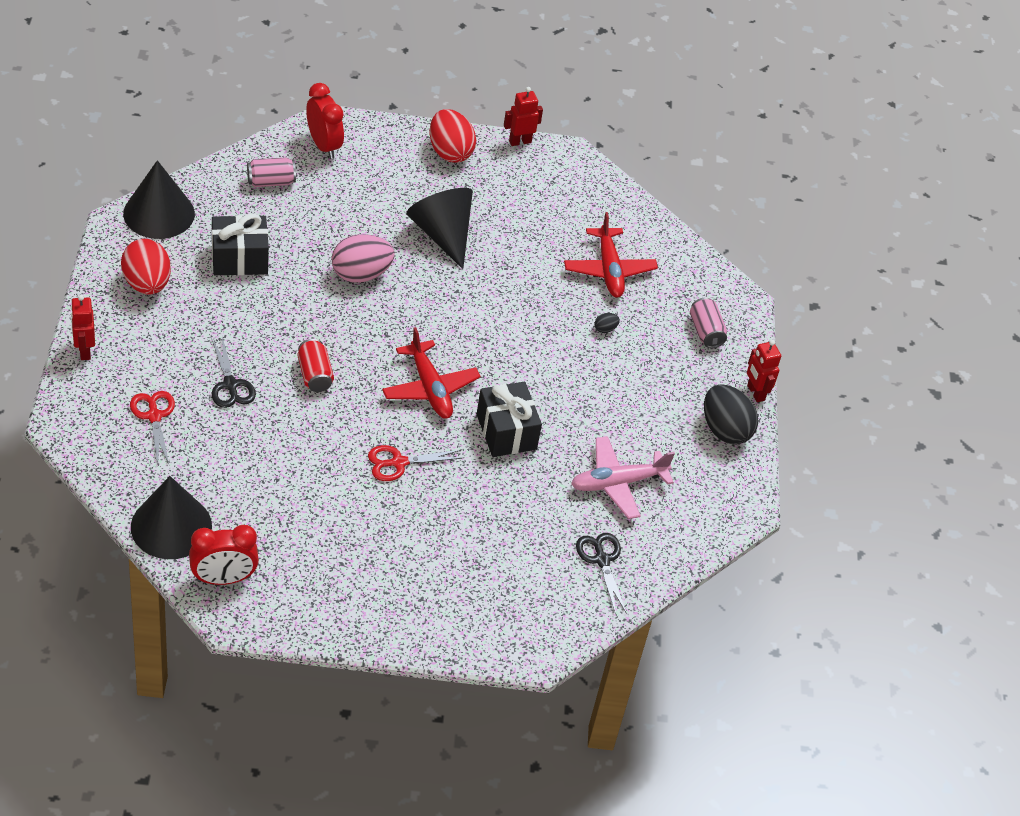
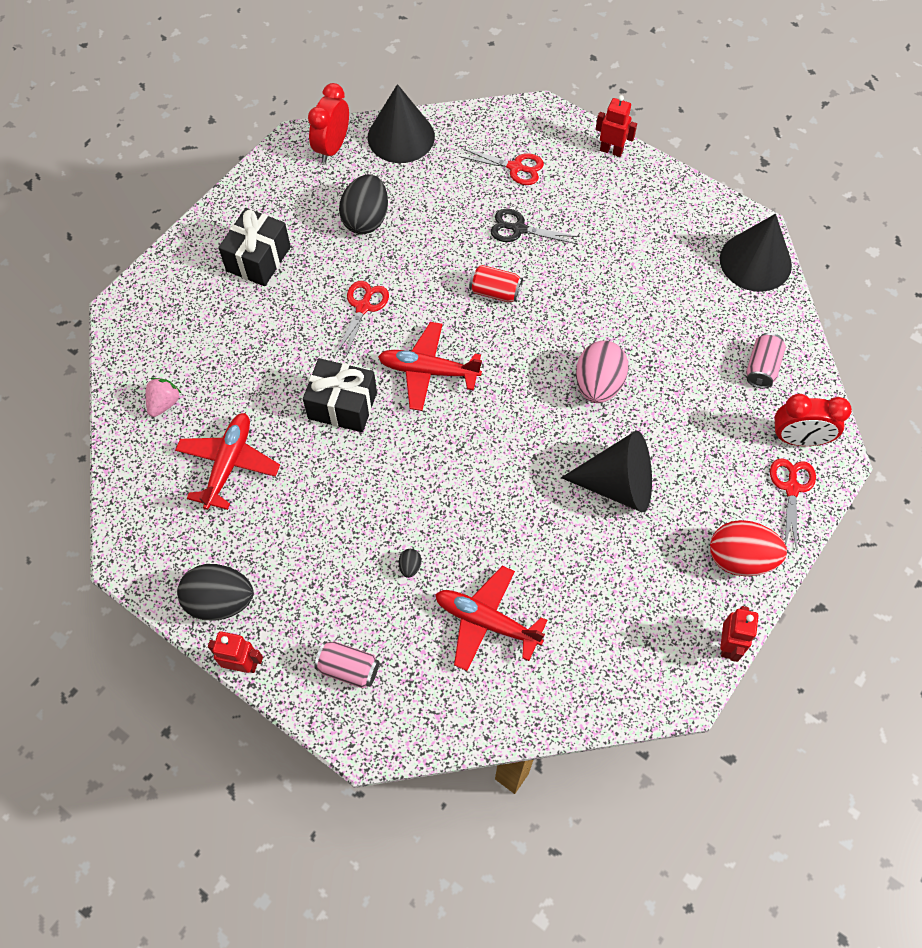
camera: 130 degrees right, 15 degrees up
(147, 284) = (668, 219): red egg -> none
(239, 259) = (666, 298): black gift -> black gift (258, 259)
(298, 506) = (366, 219): none -> black egg
(370, 139) = (791, 488): none -> red scissors
(602, 560) = (164, 403): black scissors -> pink strawberry
(617, 483) = (229, 463): pink plane -> red plane

